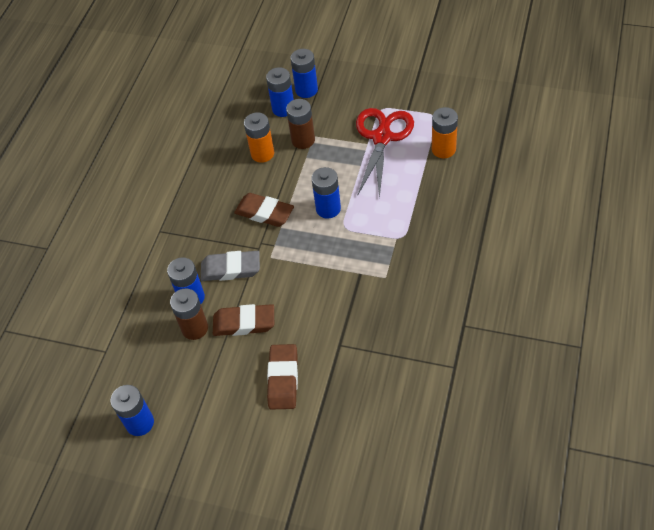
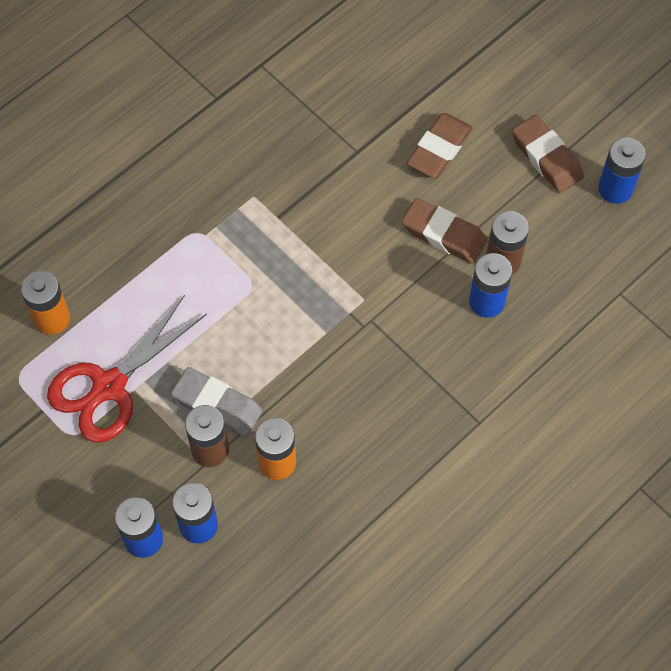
camera: 155 degrees left, 10 degrees up
(231, 269) = (420, 311): grey eraser -> grey eraser (217, 405)
(264, 213) = (333, 365): brown eraser -> brown eraser (546, 157)
(328, 208) = (252, 322): blue battery -> none

